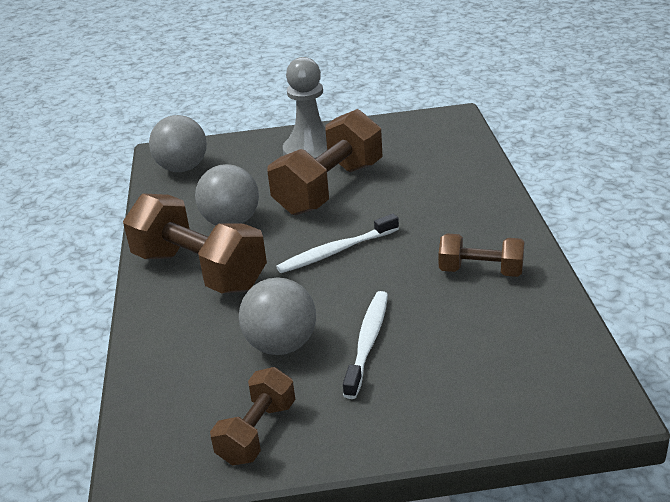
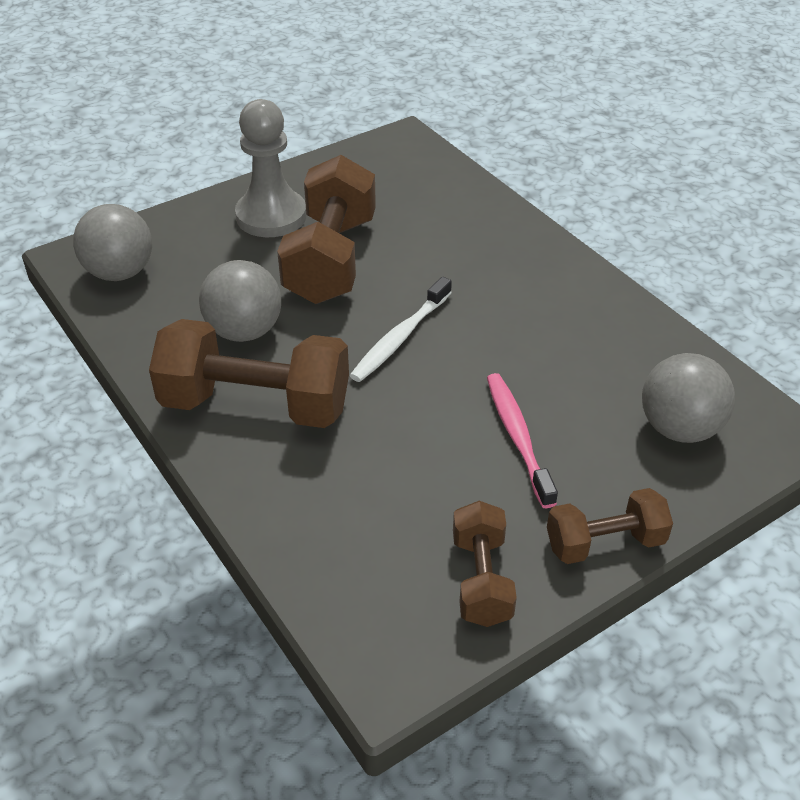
camera: 30 degrees left, 10 degrees up
(281, 345) = (427, 469): grey ball -> grey ball (679, 428)
(367, 342) = (517, 437): white toothbrush -> pink toothbrush
(481, 271) = (571, 321): brown dumbbell -> brown dumbbell (605, 543)

